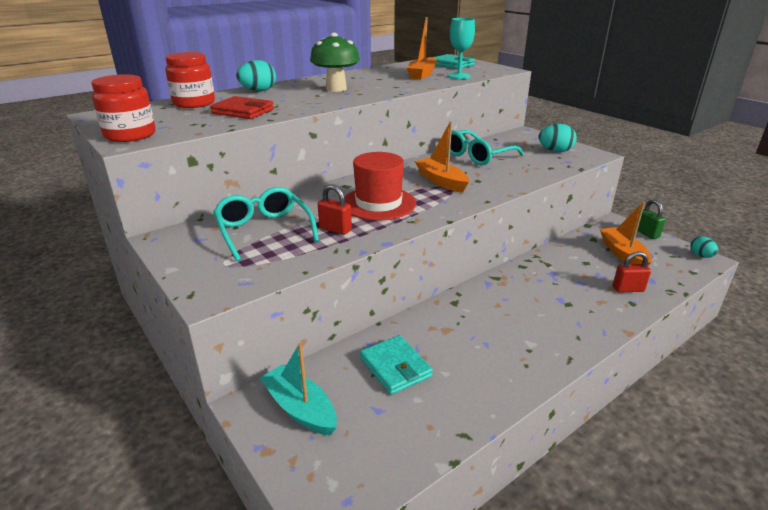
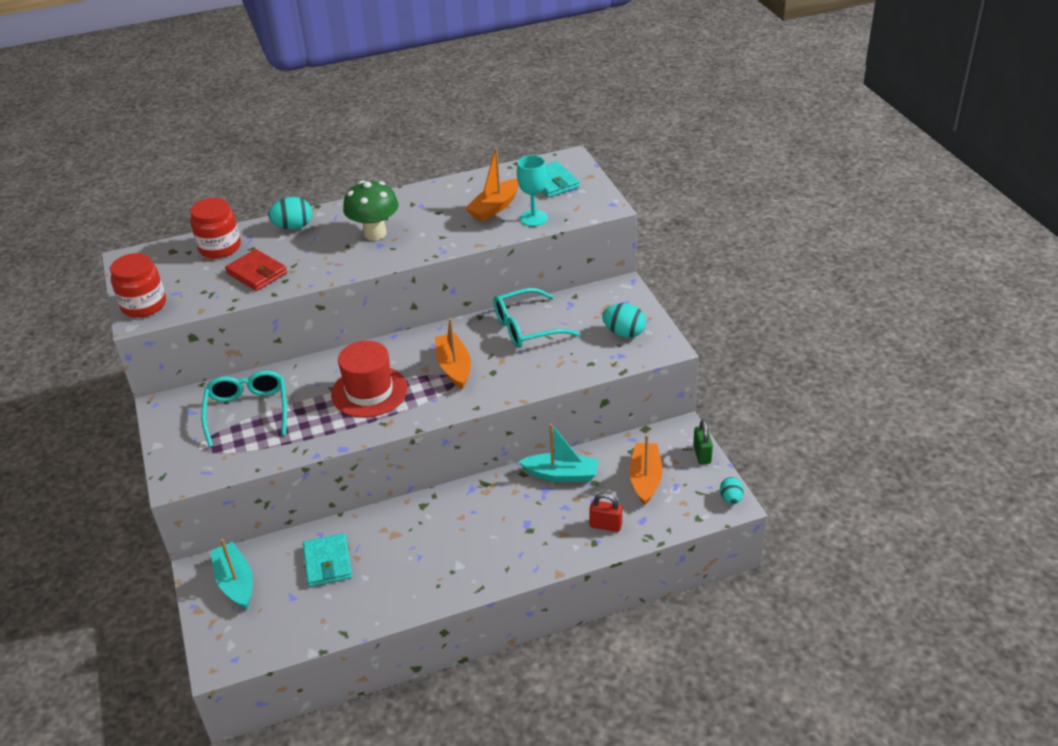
camera: 20 degrees right, 10 degrees up
(335, 229) = (309, 421): red padlock -> none
(554, 261) = (561, 474): none -> turquoise boat

